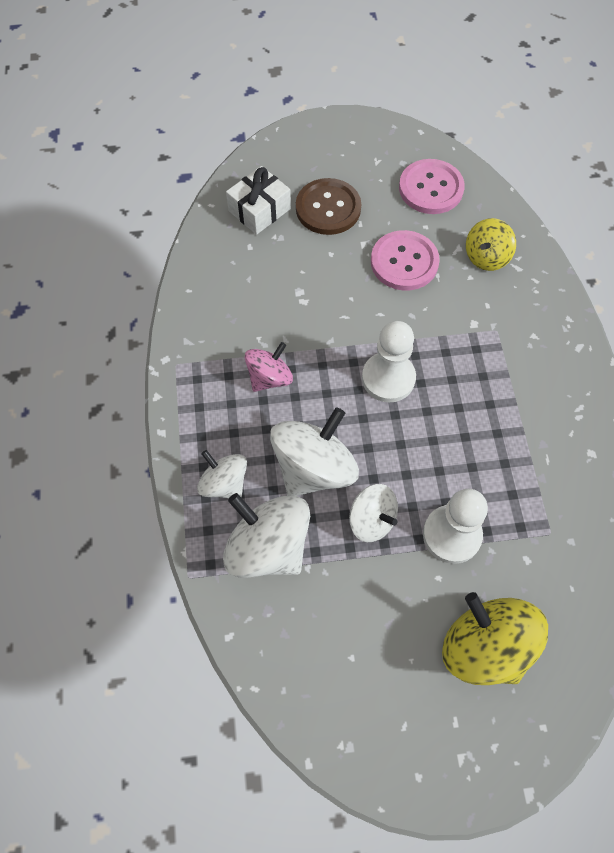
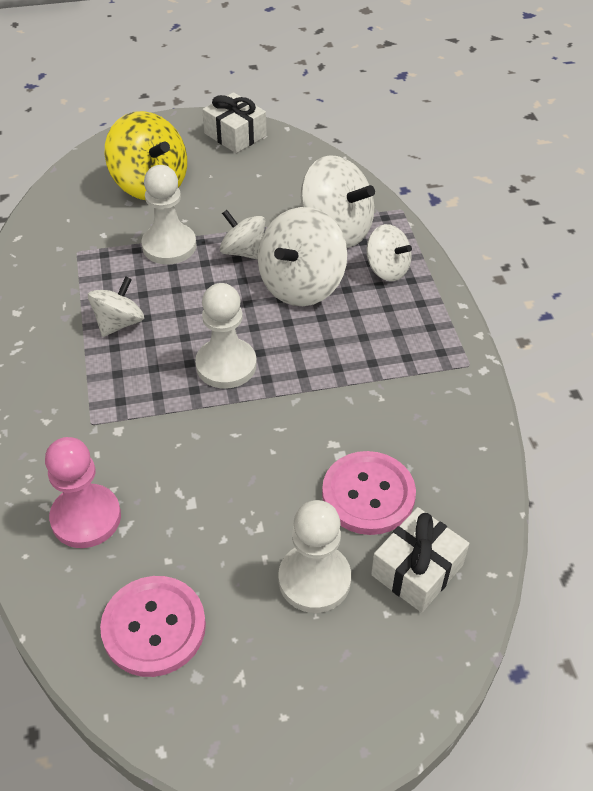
camera: 175 degrees right, 15 degrees down
(269, 377) = (360, 358): pink spinning top -> none
(328, 208) = (314, 579): brown button -> white pawn
(380, 751) = (235, 134): none -> white gift
(404, 262) = (202, 503): pink button -> pink button (368, 494)
(486, 257) = (86, 518): yellow spinning top -> pink pawn
(490, 432) = (119, 323): none -> white spinning top

